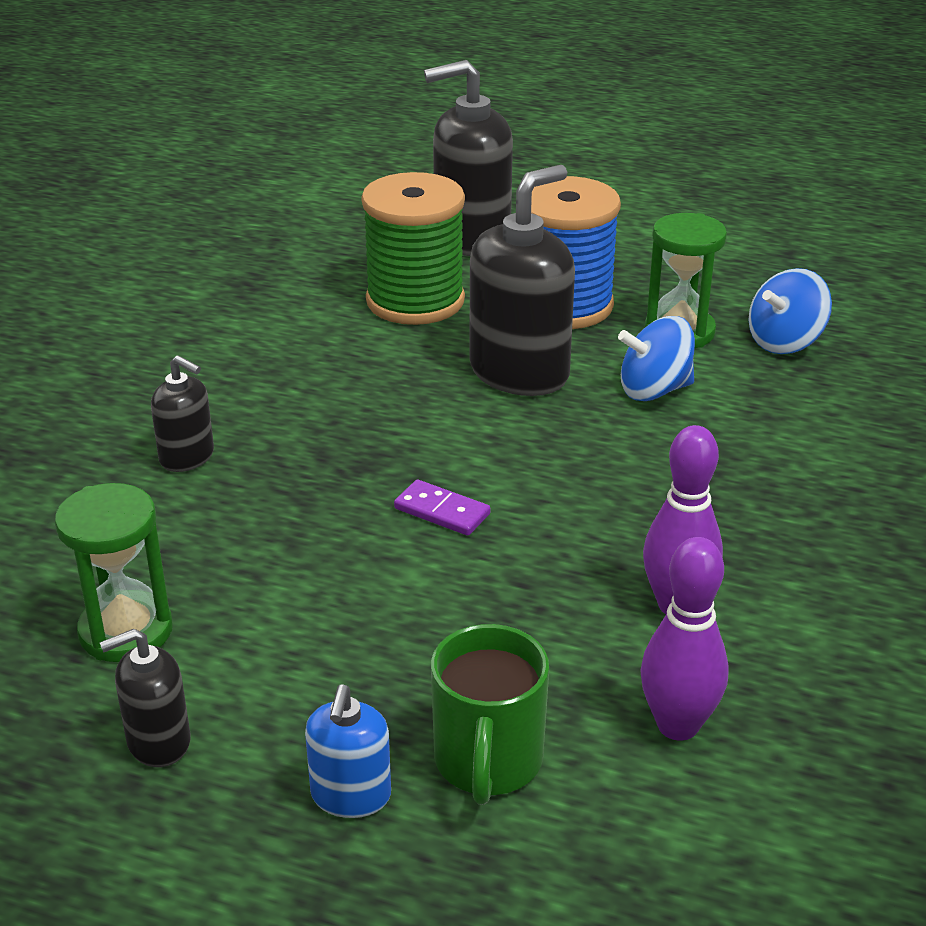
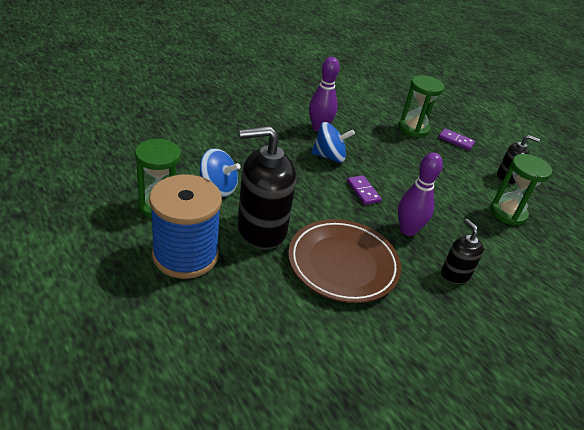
camera: 150 degrees left, 5 degrees up
(350, 796) = (456, 141): blue soap dispenser -> purple domino
(365, 389) = (343, 264): none -> brown plate
(415, 301) = (257, 311): green spool -> none
(471, 238) = (156, 349): black soap dispenser -> none
(488, 762) = (413, 129): green mug -> green hourglass
(678, 725) = (355, 110): purple bowling pin -> purple bowling pin (407, 230)
(785, 342) = (127, 175): blue spinning top -> blue spinning top (329, 156)

